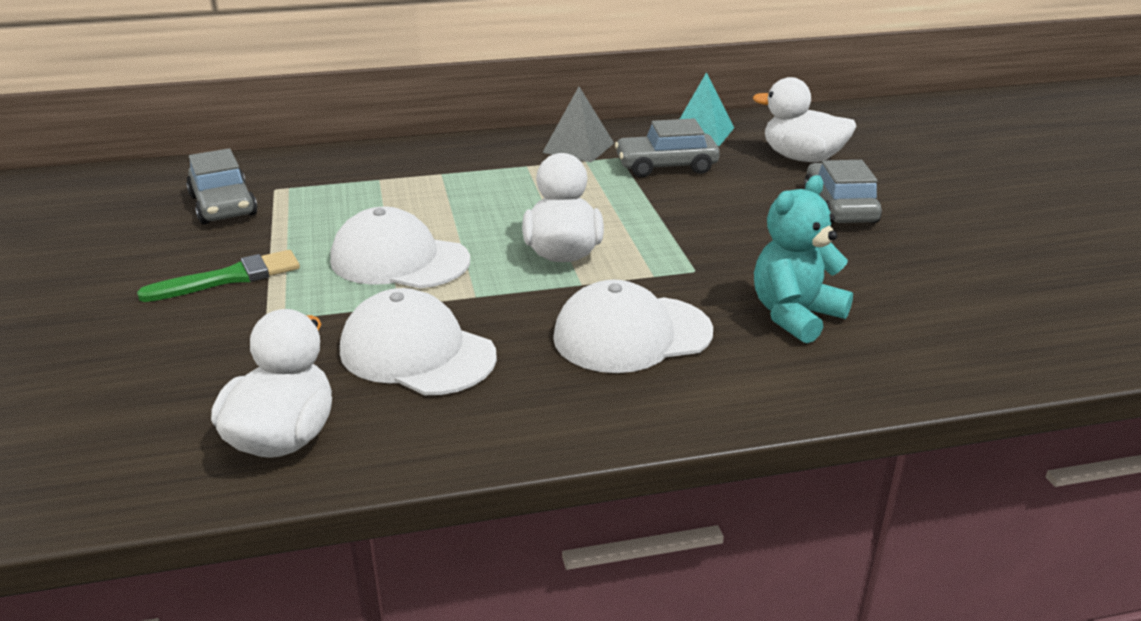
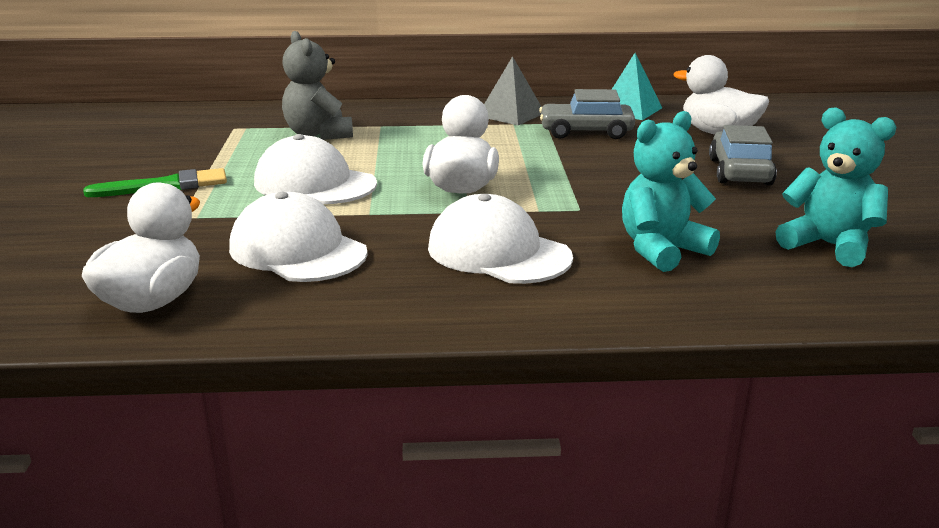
camera: 10 degrees right, 5 degrees down
(223, 205) = (186, 136): grey car -> none
(376, 191) = (318, 134): none -> grey teddy bear
(632, 334) = (498, 252): white cap -> white cap turned 45 degrees clockwise
(953, 294) = (829, 245): none -> turquoise teddy bear

